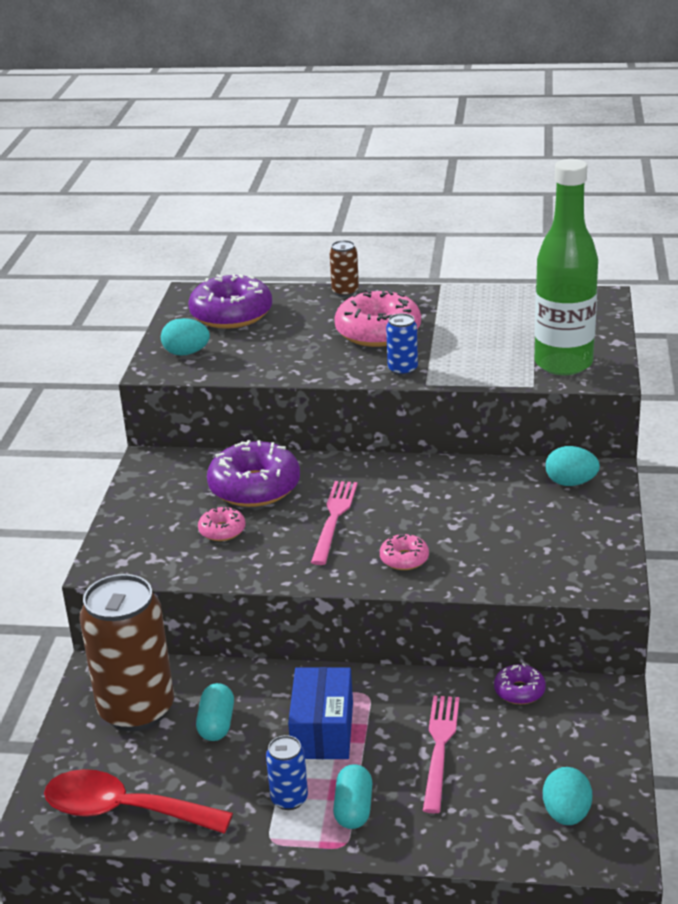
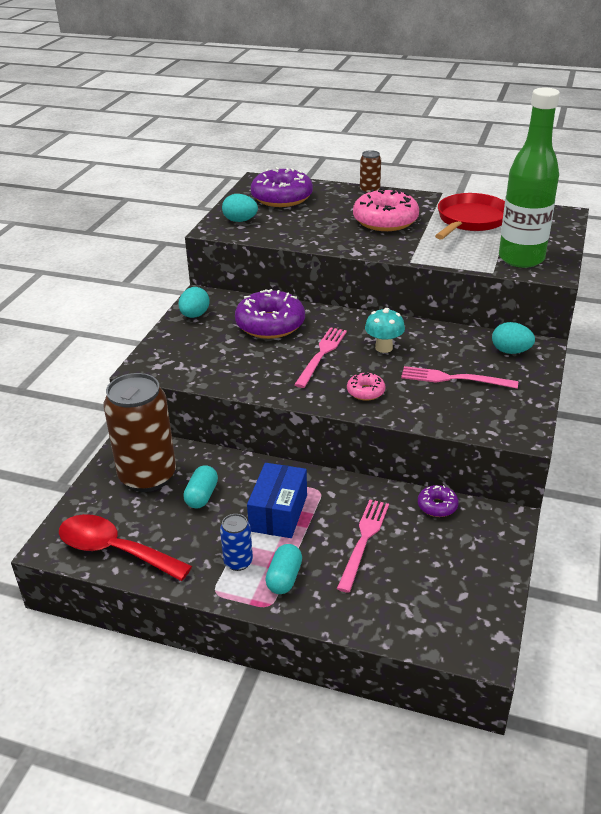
camera: 10 degrees right, 5 degrees up
(222, 530) = (236, 353): pink donut -> none
(402, 370) = (395, 249): blue can -> none
(411, 499) = (384, 348): none -> turquoise mushroom
(486, 319) = (470, 220): none -> red pan
(510, 527) = (454, 379): none -> pink fork
(566, 814) = (450, 611): turquoise egg -> turquoise egg (195, 315)

